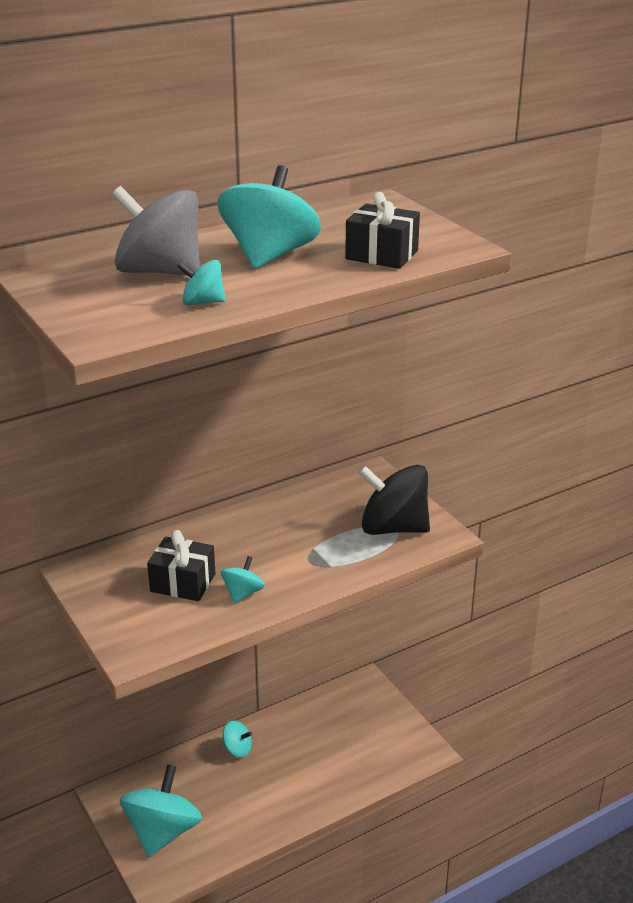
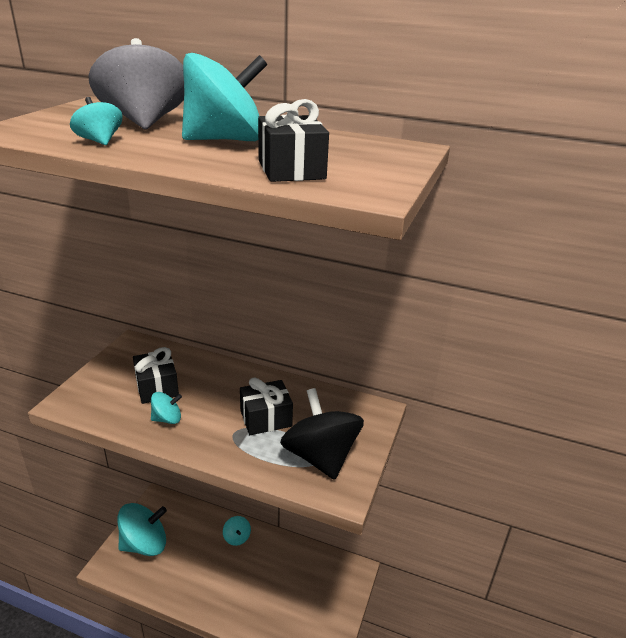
camera: 50 degrees right, 0 degrees up
(311, 535) = (266, 418): none -> black gift

